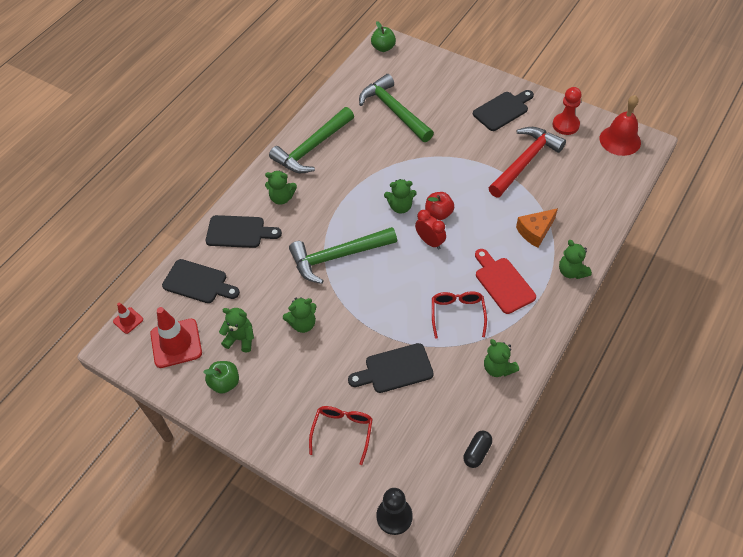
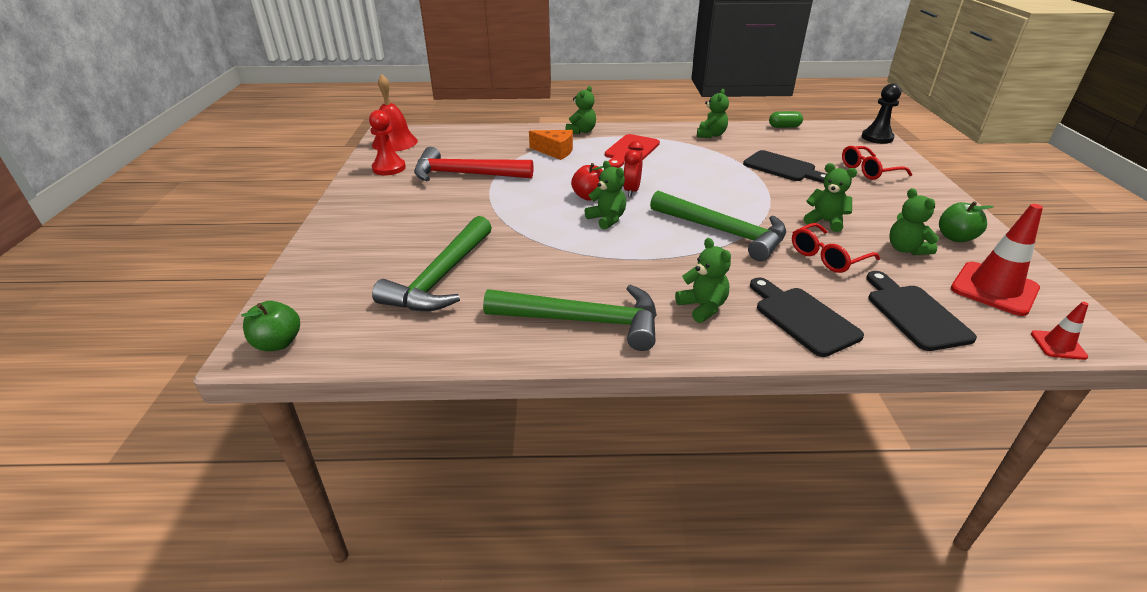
camera: 125 degrees left, 20 degrees down
(457, 314) = (690, 159): red glasses -> red glasses (827, 257)
(477, 452) = (784, 127): black capsule -> green capsule
(502, 110) = (386, 204): black cutting board -> none

